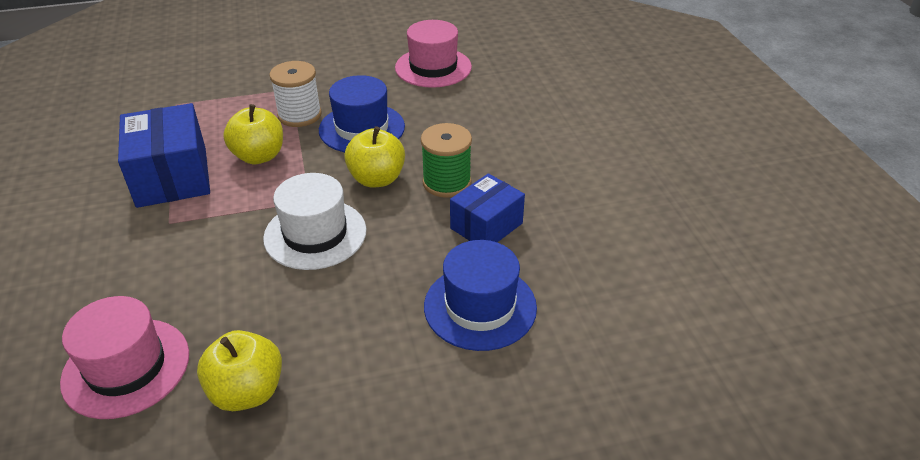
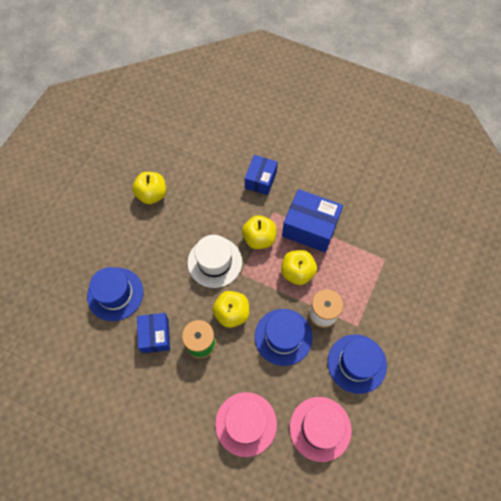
camera: 130 degrees right, 25 degrees up
(108, 267) = (260, 180): none -> blue box
(126, 367) = (197, 166): pink hat -> pink hat (246, 424)
(232, 212) = (259, 238): none -> yellow apple
(337, 73) = (357, 363): none -> blue hat

